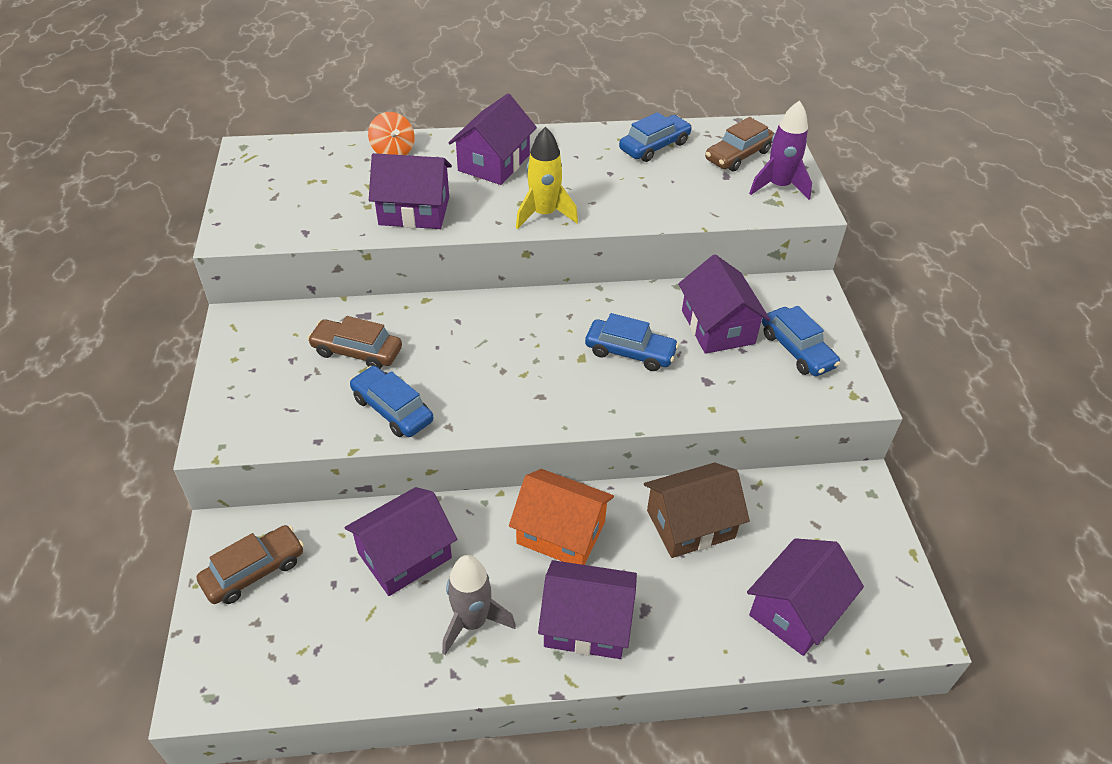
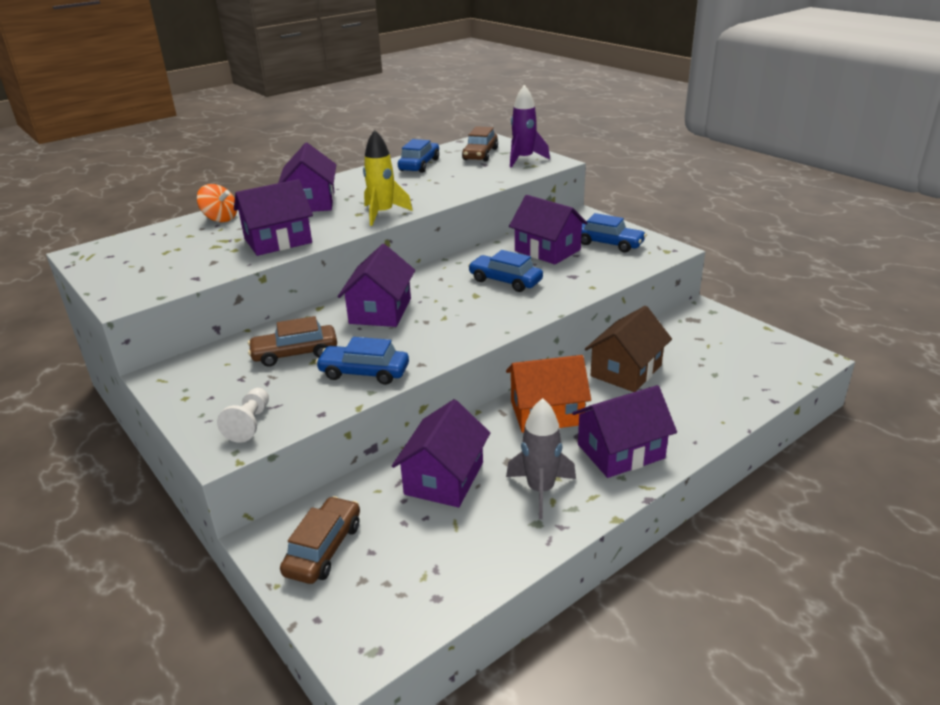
camera: 30 degrees left, 15 degrees down
(256, 420) = (249, 424): none -> white pawn
(630, 352) = (505, 281): blue car -> blue car turned 135 degrees counterclockwise
(796, 610) = (738, 382): purple house -> purple house (380, 311)

